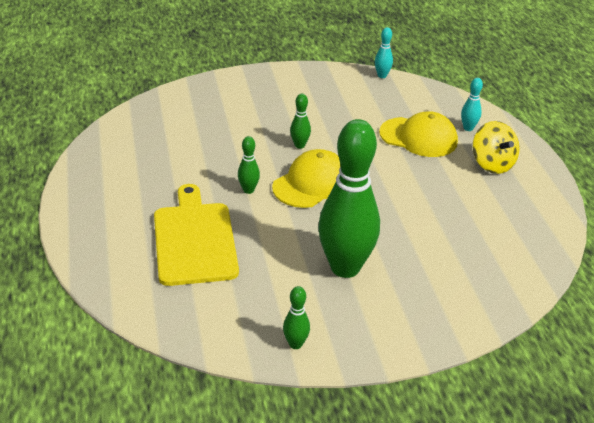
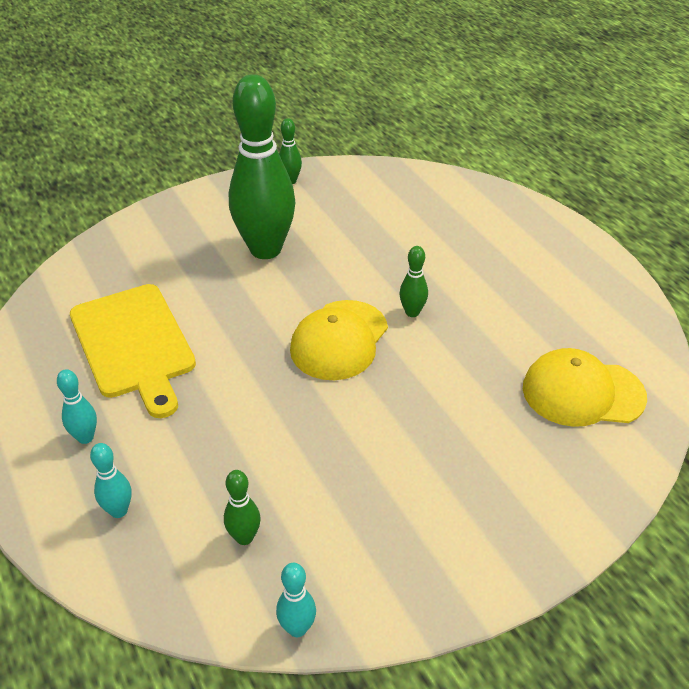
camera: 165 degrees right, 5 degrees up
(194, 240) = (433, 243): yellow cutting board -> yellow cutting board (133, 344)
(299, 145) = (382, 399): green bowling pin -> green bowling pin (244, 537)
(418, 137) = (204, 465): yellow cap -> yellow cap (582, 392)
(492, 164) = (85, 437): yellow spinning top -> turquoise bowling pin

